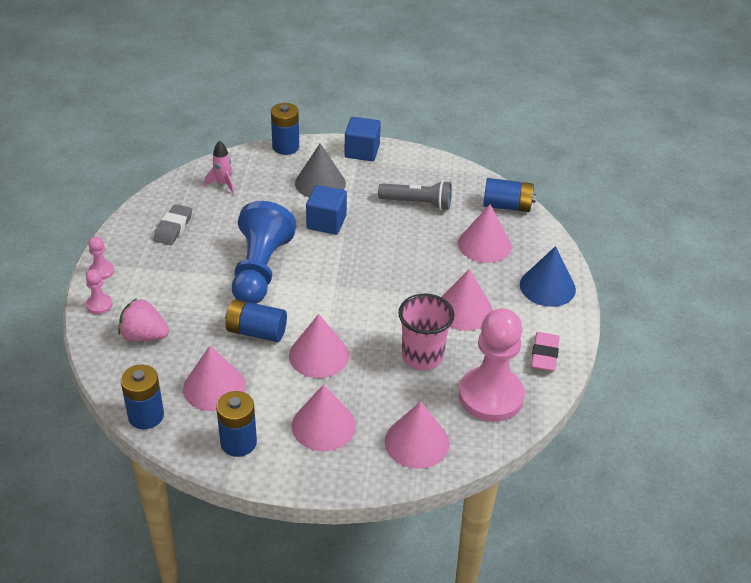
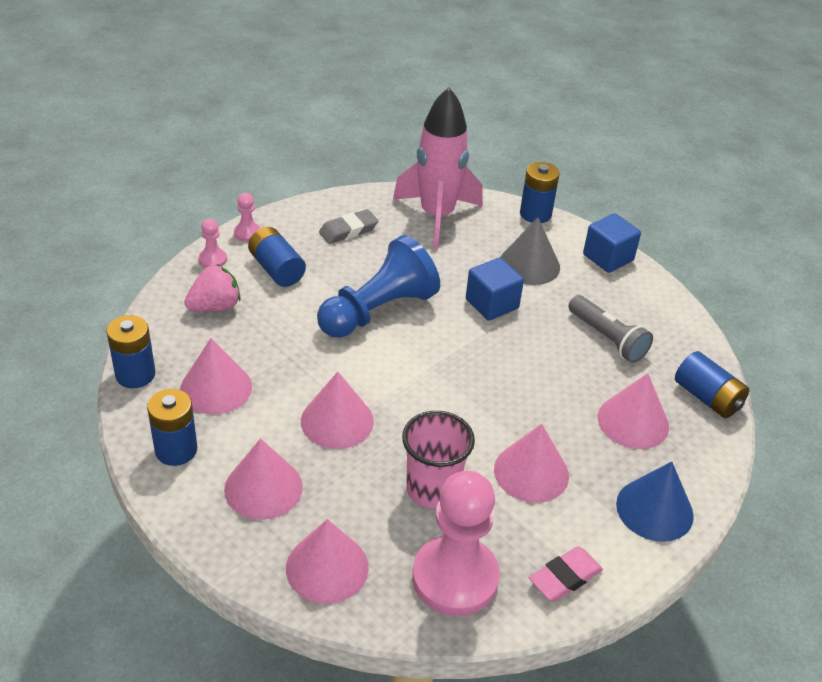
camera: 40 degrees right, 0 degrees up
(144, 336) = (215, 307): pink strawberry -> pink strawberry turned 90 degrees clockwise
(223, 184) = (437, 216): pink rocket -> pink rocket, size x2.38
(256, 332) = (308, 363): blue battery -> blue battery (276, 269)

